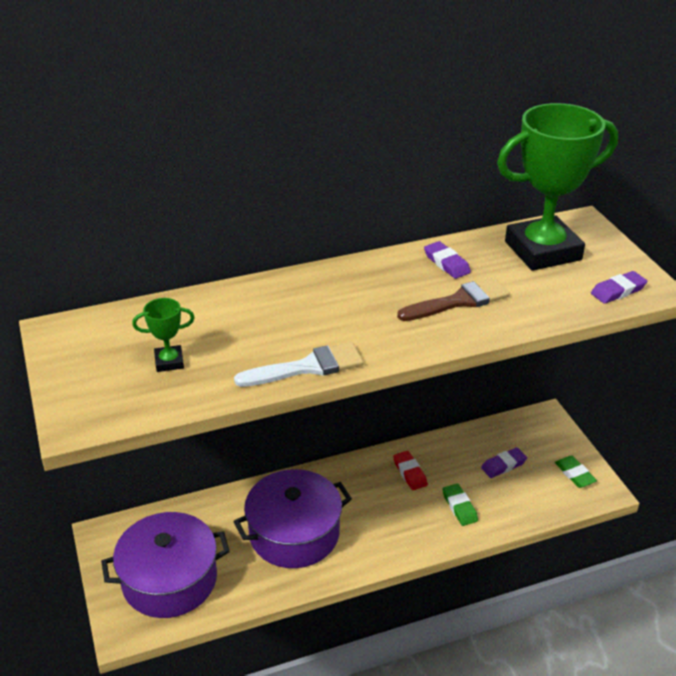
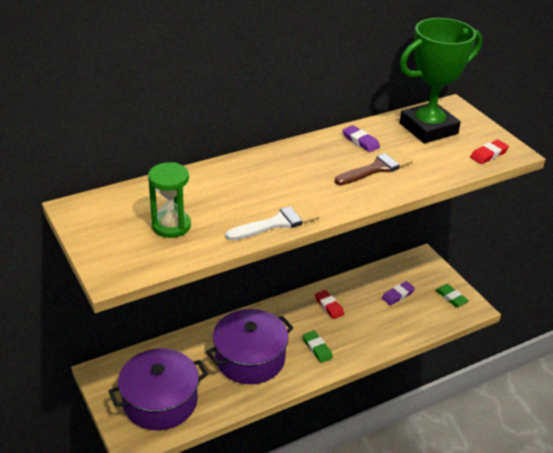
camera: 10 degrees left, 0 degrees up
(169, 362) = (171, 226): green trophy -> green hourglass
(459, 507) = (371, 328): green eraser -> green eraser (317, 348)
(618, 291) = (488, 154): purple eraser -> red eraser

